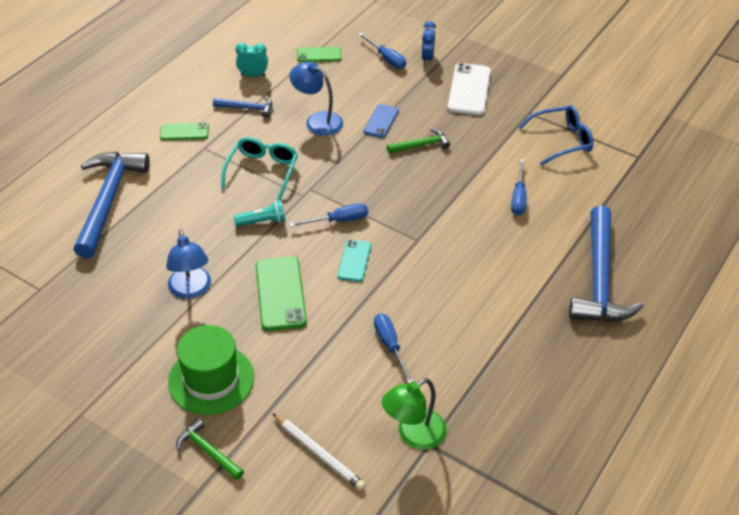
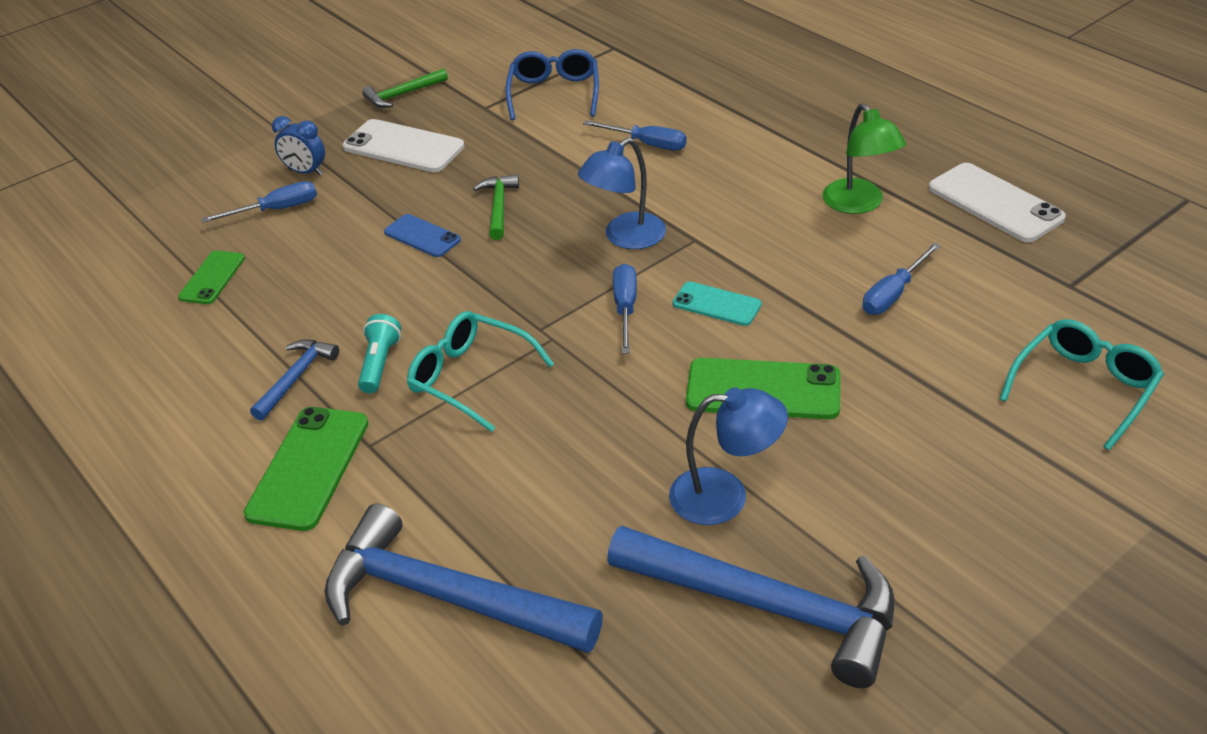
camera: 70 degrees left, 5 degrees down
(184, 132) = (309, 468): green phone -> green phone, size x1.67
(208, 451) = (1078, 508): green hammer -> green hammer (403, 94)
(211, 379) = (931, 489): green hat -> none
(253, 75) = (209, 361): turquoise clock -> none
(262, 222) = (593, 391): turquoise flashlight -> turquoise flashlight (380, 364)
(317, 121) = (380, 301): blue lamp -> blue lamp (625, 237)
(319, 453) = (1084, 388): white pencil -> turquoise glasses
(390, 346) = (893, 294): blue screwdriver -> blue screwdriver turned 45 degrees counterclockwise
(413, 435) = (1054, 296): green lamp -> green lamp (859, 204)
(517, 396) = (995, 203): none -> white phone
(600, 279) = (814, 112): blue hammer -> blue hammer (768, 606)

